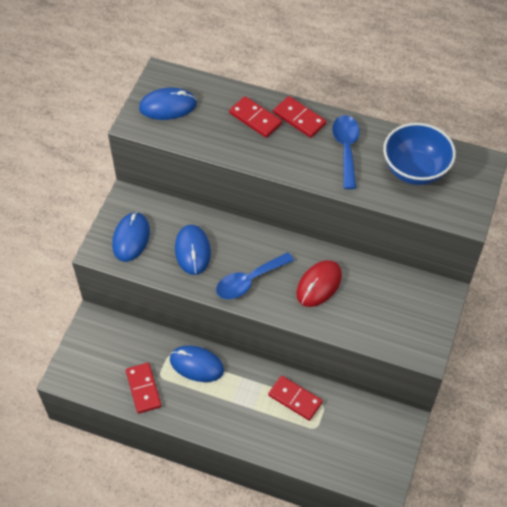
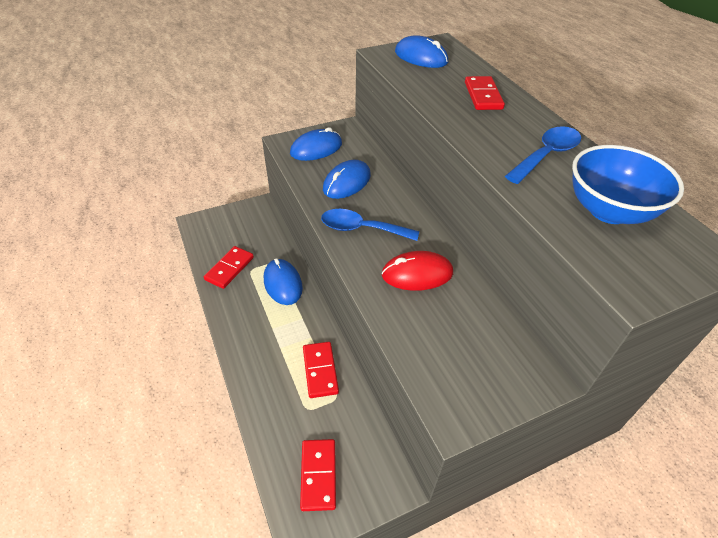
camera: 45 degrees right, 10 degrees down
(299, 119) = (525, 115): red domino -> red domino (318, 475)

